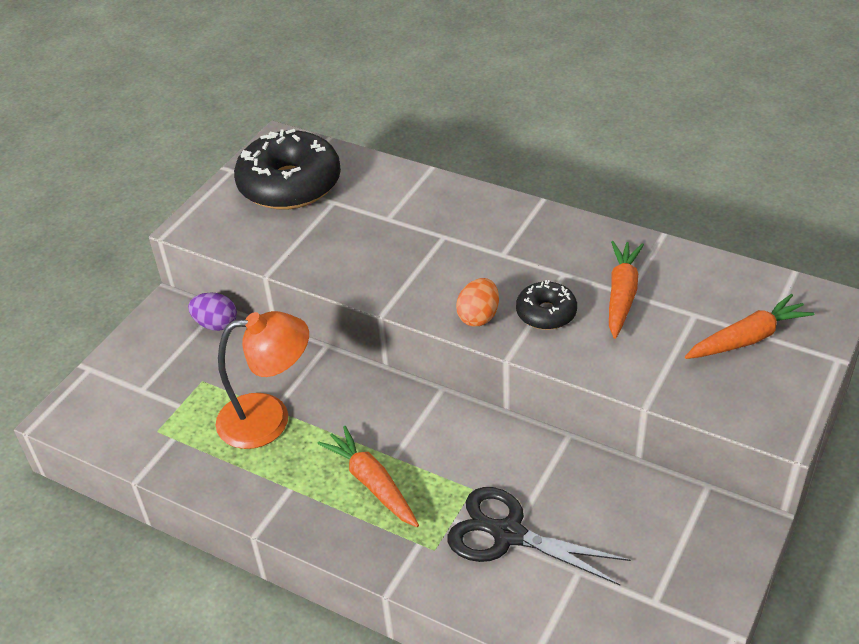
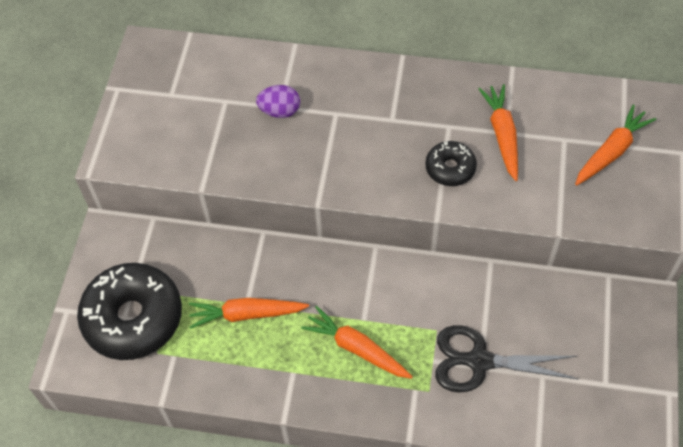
camera: 20 degrees left, 15 degrees up
(216, 324) = (158, 237): purple egg -> purple egg (280, 111)
(269, 419) = (247, 314): orange lamp -> orange carrot
(290, 185) = (178, 92): black donut -> black donut (133, 318)
(478, 316) = (398, 186): orange egg -> none

